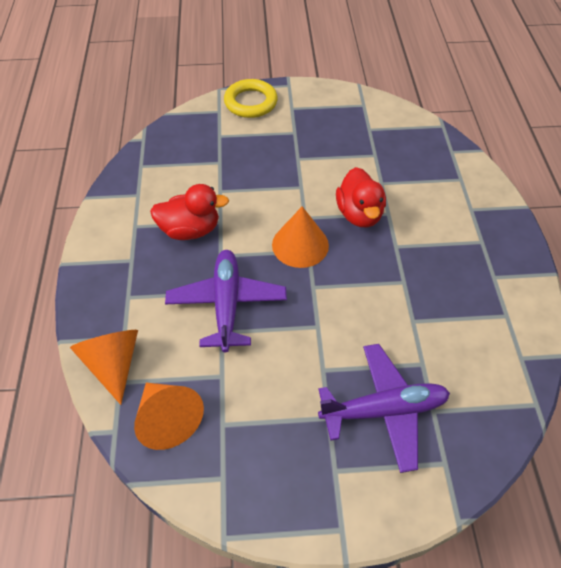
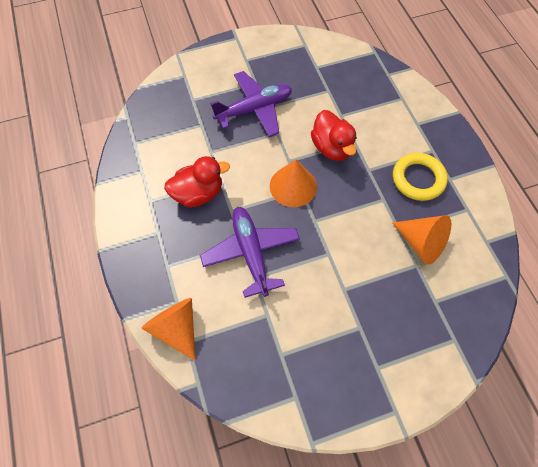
camera: 15 degrees left, 10 degrees up
(168, 419) = (237, 362): orange cone -> orange cone (421, 243)
(250, 102) = (209, 61): yellow ring -> yellow ring (418, 179)
(384, 410) = (399, 310): purple plane -> purple plane (254, 109)

